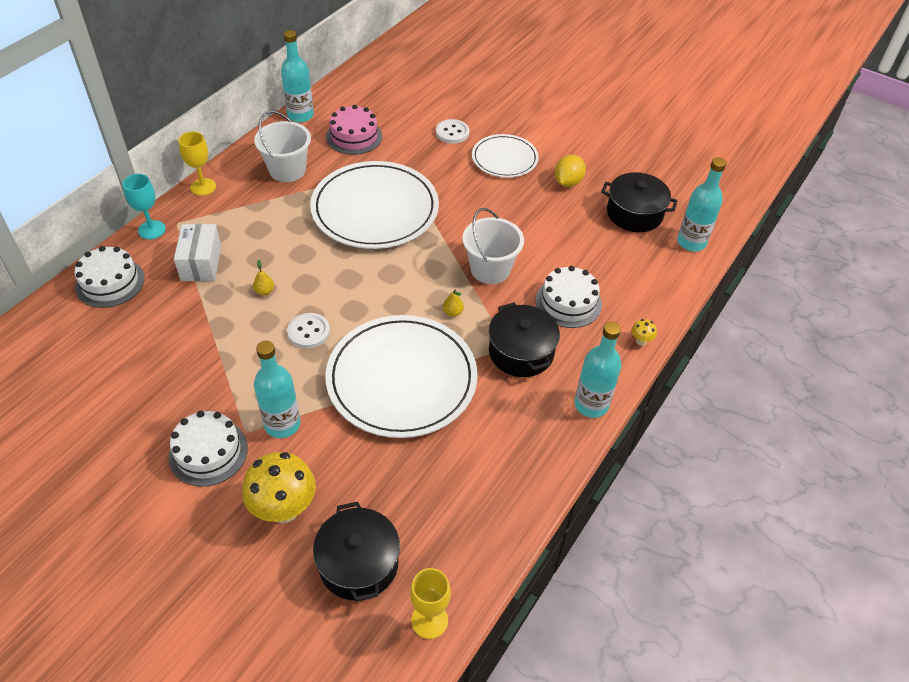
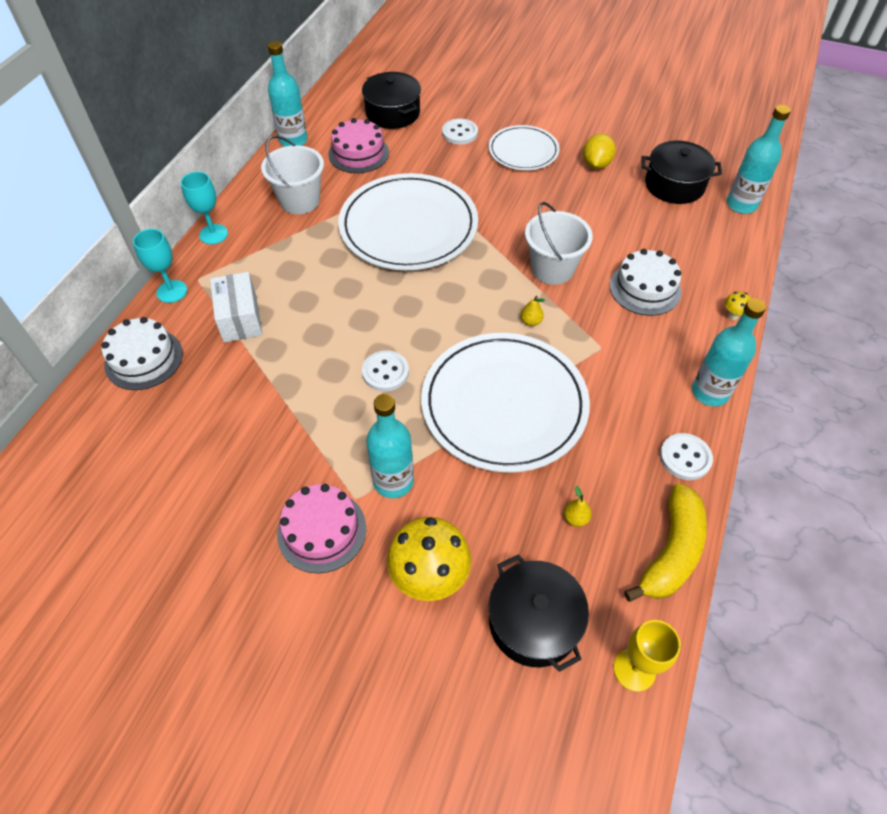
camera: 10 degrees left, 5 degrees up
(203, 187) = (213, 234): yellow goblet -> turquoise goblet
(208, 452) = (322, 531): white cake -> pink cake
(264, 291) = (321, 336): yellow pear -> yellow pear (575, 518)
(500, 532) = (671, 552): none -> yellow banana
(521, 352) = (617, 350): black pot -> black pot (392, 113)
(545, 456) = (685, 457): none -> white button

